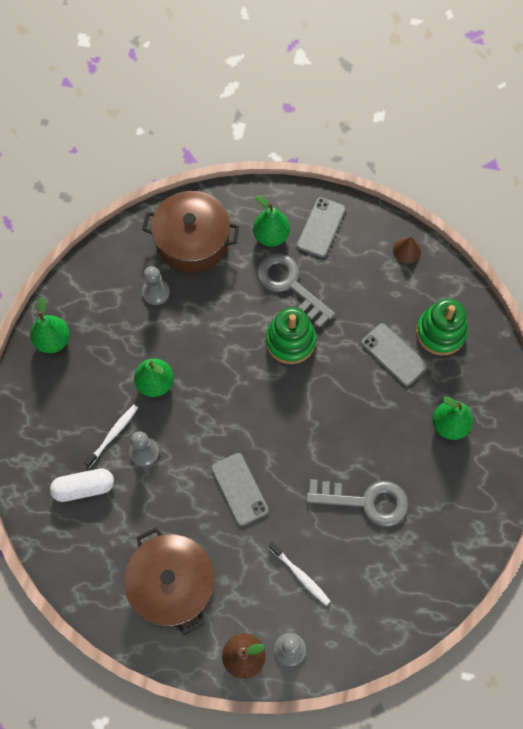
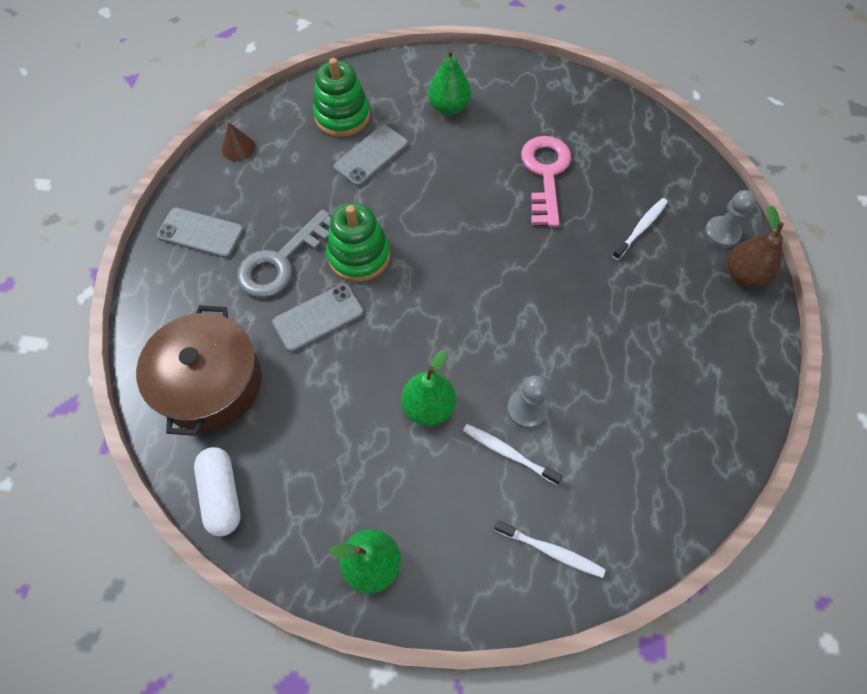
camera: 95 degrees left, 5 degrees down
(42, 453) = (550, 550): none -> white toothbrush
(84, 488) = (589, 482): white capsule -> white capsule (222, 494)
(156, 292) = (291, 423): grey pawn -> none
(172, 584) = (686, 356): brown pot -> none
(239, 489) = (555, 295): grey phone -> grey phone (318, 317)
(271, 236) = (209, 287): green pear -> none
(365, 501) = (545, 174): grey key -> pink key

